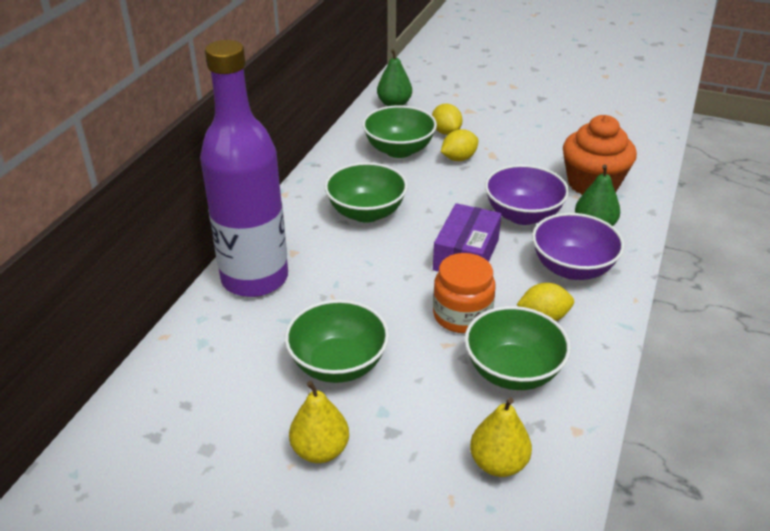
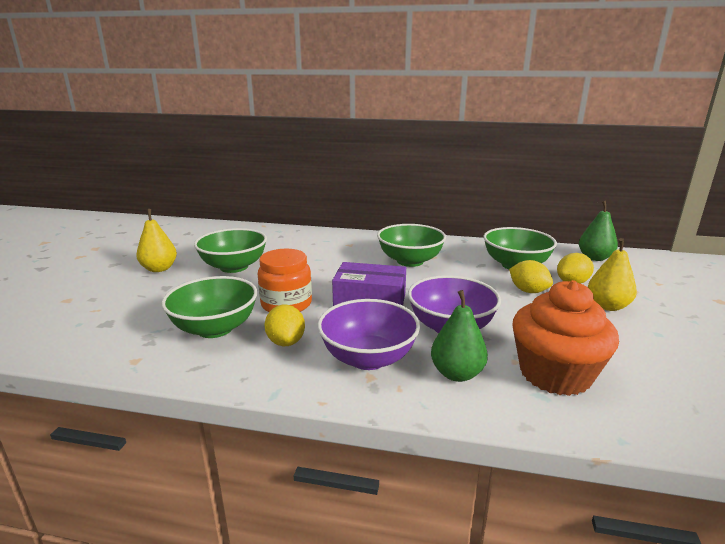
camera: 80 degrees right, 15 degrees down
(255, 278) = (318, 238): purple bottle -> none
(498, 463) = (117, 325): yellow pear -> yellow pear (607, 306)

